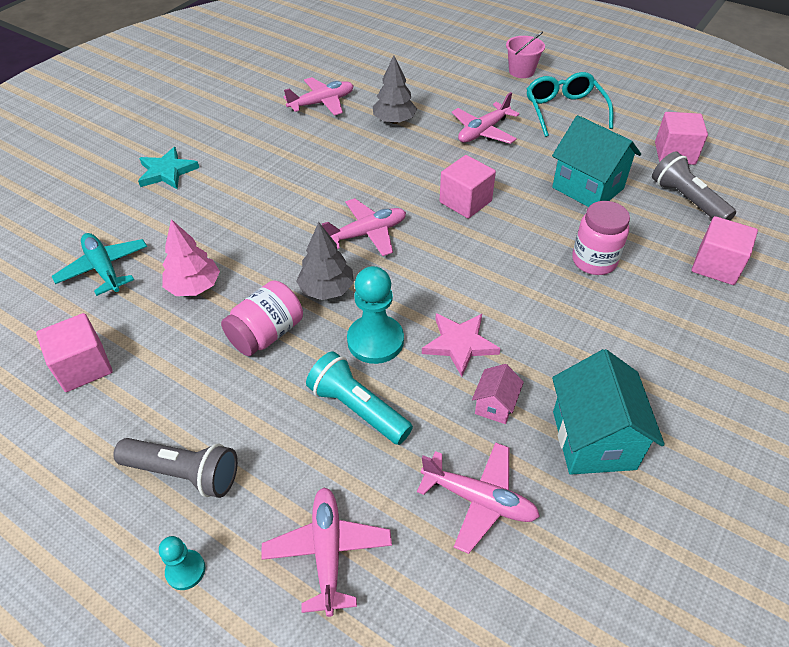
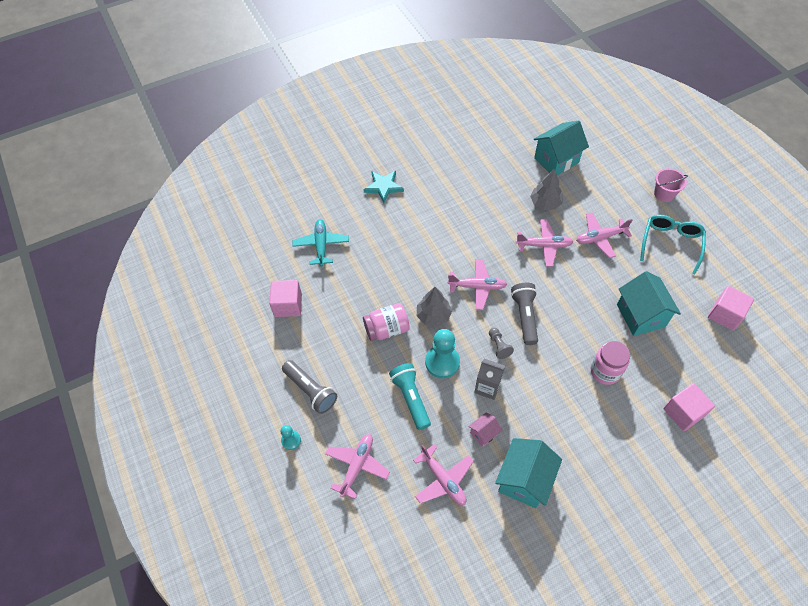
camera: 30 degrees right, 10 degrees up
(194, 287) = (363, 280): pink tree -> none
(322, 103) = (505, 167): pink plane -> pink plane (544, 245)
(379, 79) = (556, 160): none -> turquoise house
(441, 288) = (498, 346): none -> grey pawn
(459, 344) = (487, 387): pink star -> grey carton
(465, 202) = (552, 290): pink cube -> none
(686, 200) = (703, 356): grey flashlight -> grey flashlight (525, 316)

